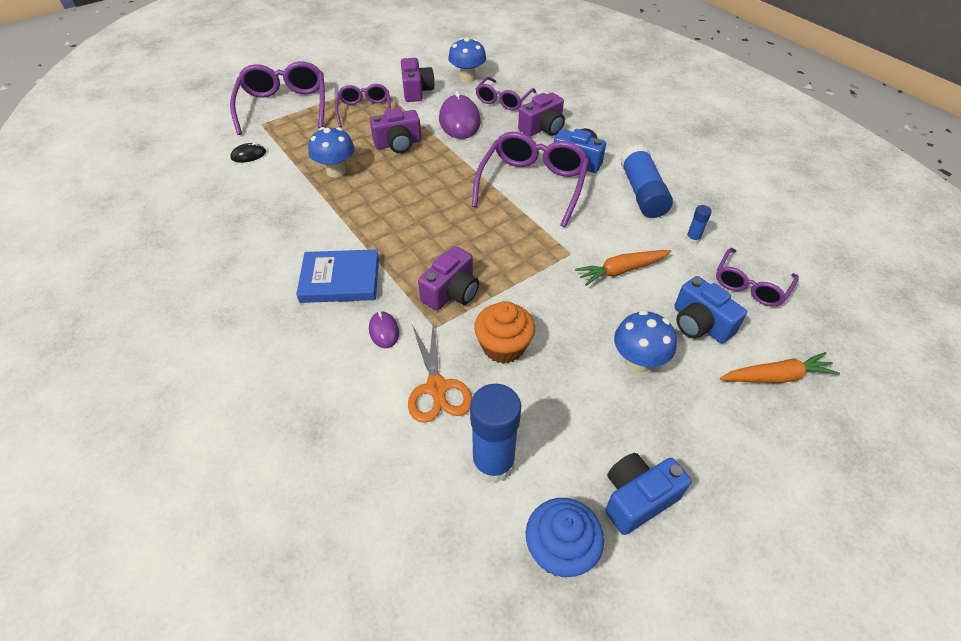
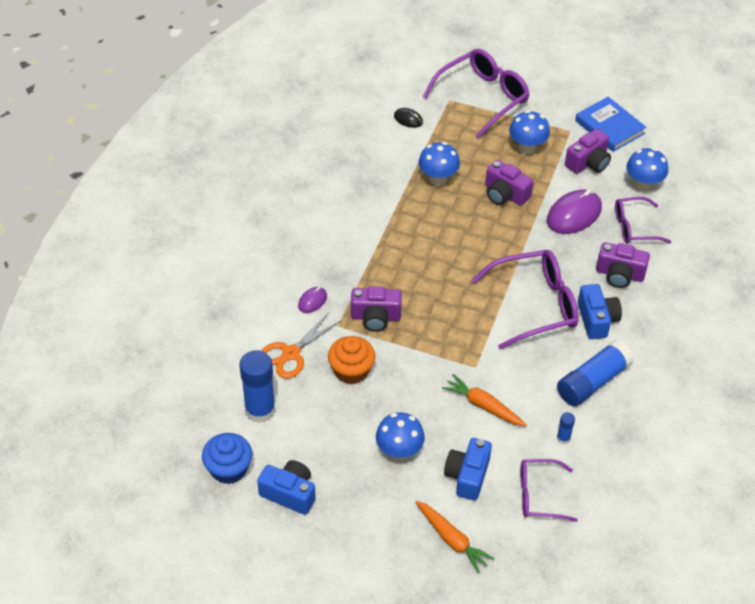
camera: 55 degrees right, 0 degrees up
(340, 280) = (335, 251): blue book -> blue book (609, 127)
(364, 110) = (527, 148): purple glasses -> blue mushroom

